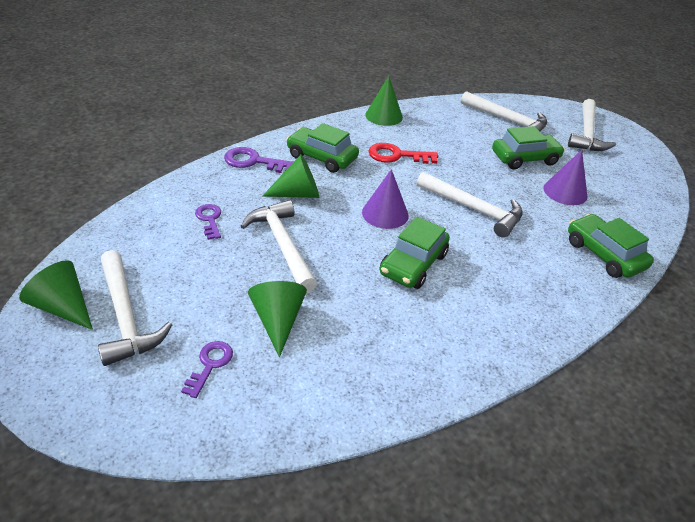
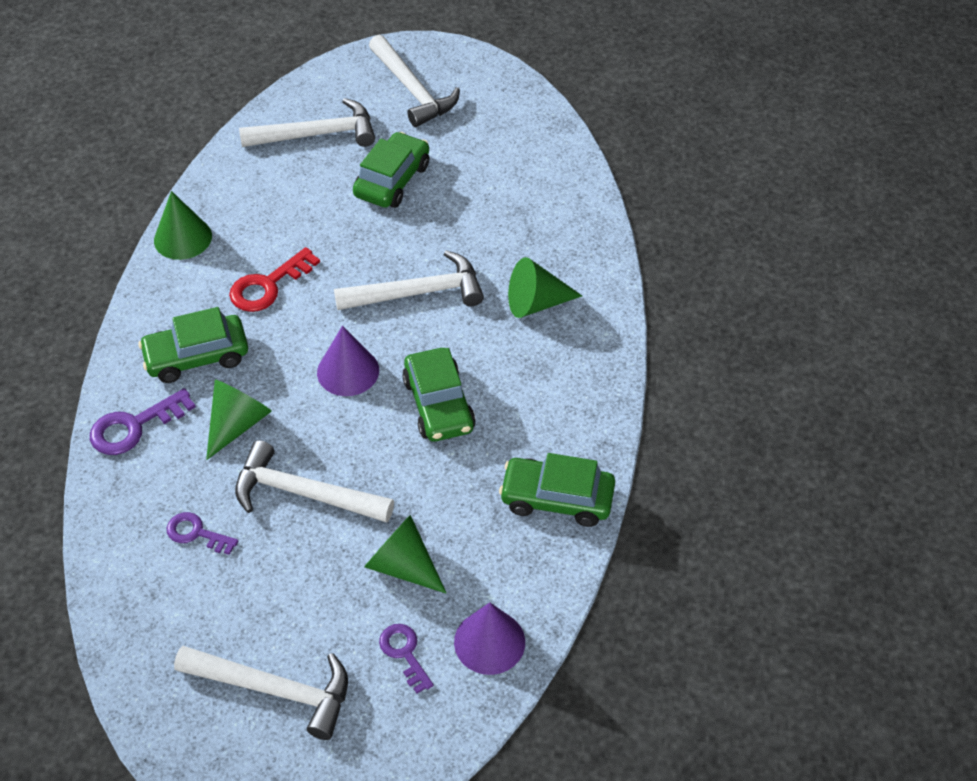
camera: 45 degrees left, 10 degrees up
(63, 307) = (207, 739): green cone -> green cone (536, 303)
(565, 192) = (472, 196): purple cone -> purple cone (489, 642)
(604, 254) = (572, 249): green car -> green car (557, 498)

